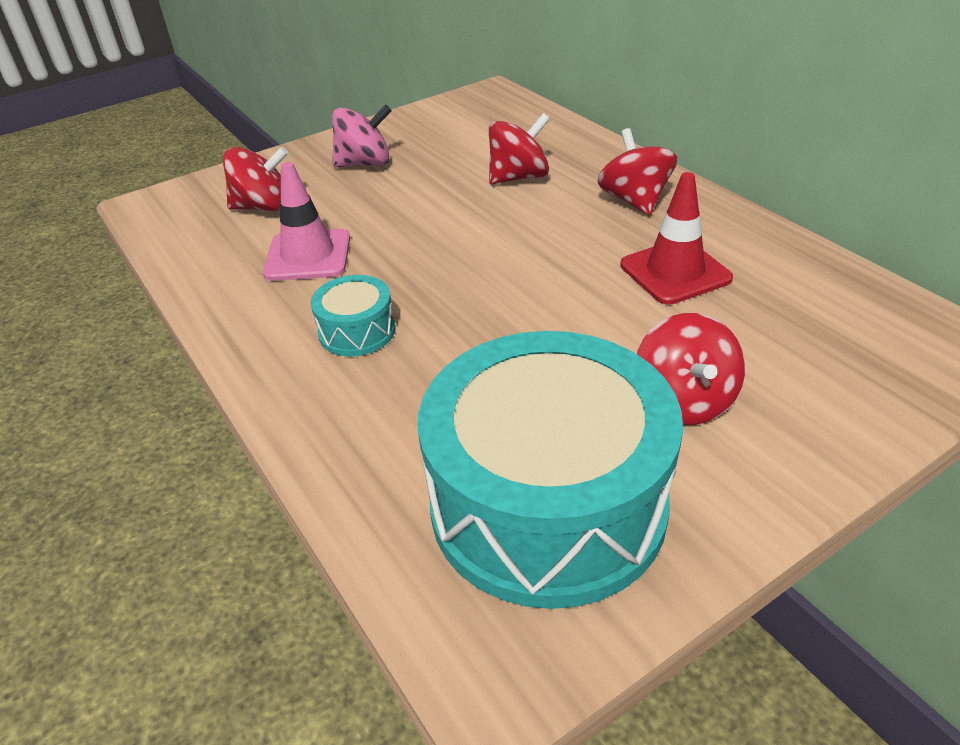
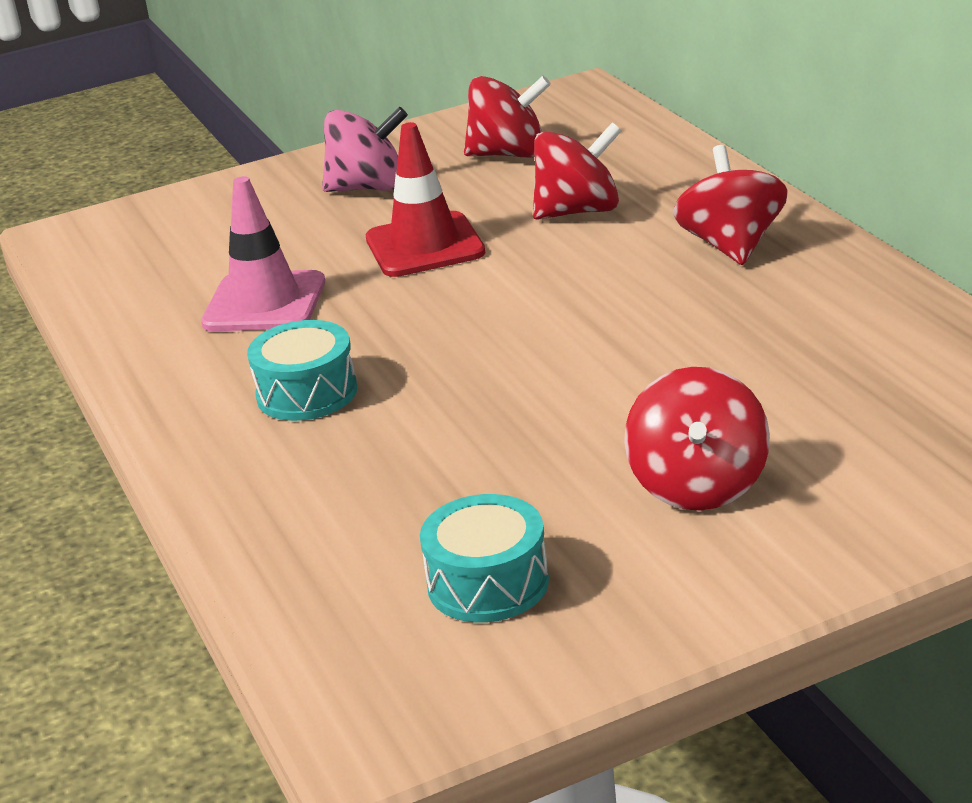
camera: 10 degrees right, 10 degrees down
(263, 207) = (218, 241): red spinning top -> red spinning top (509, 154)
(548, 504) = (488, 583): turquoise drum -> turquoise drum, size x0.42
(675, 272) = (750, 337): red traffic cone -> red traffic cone (425, 246)

